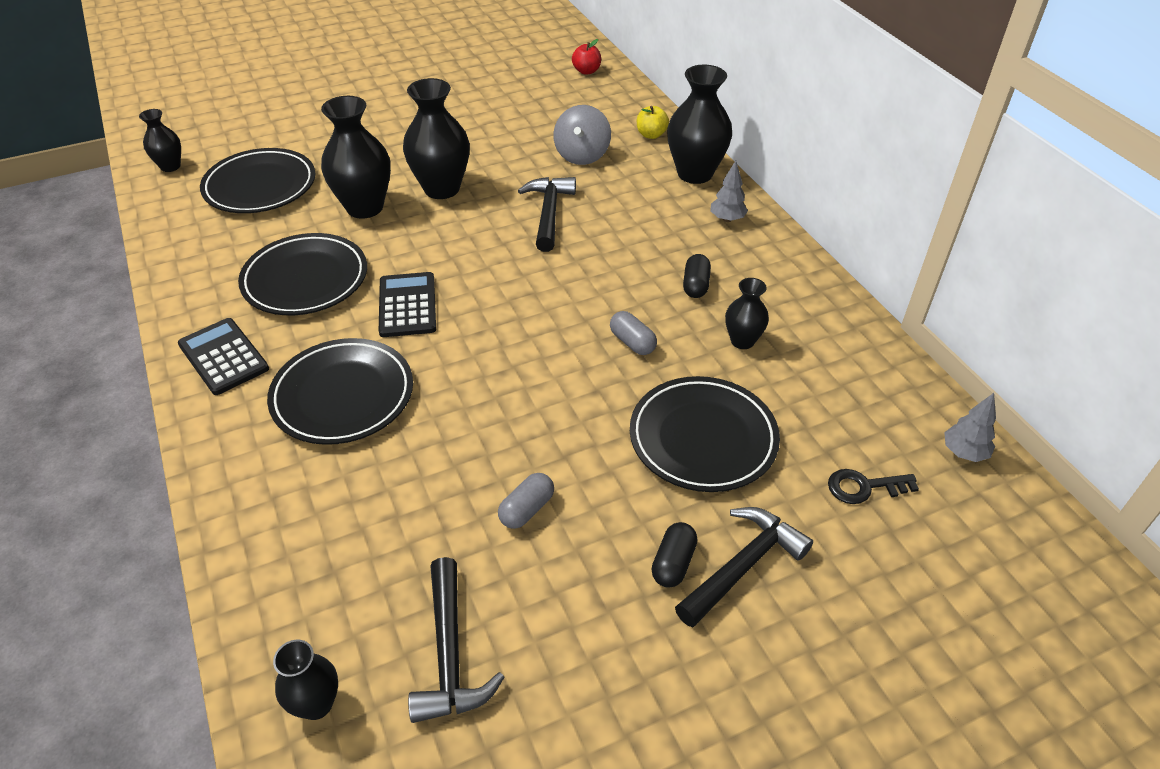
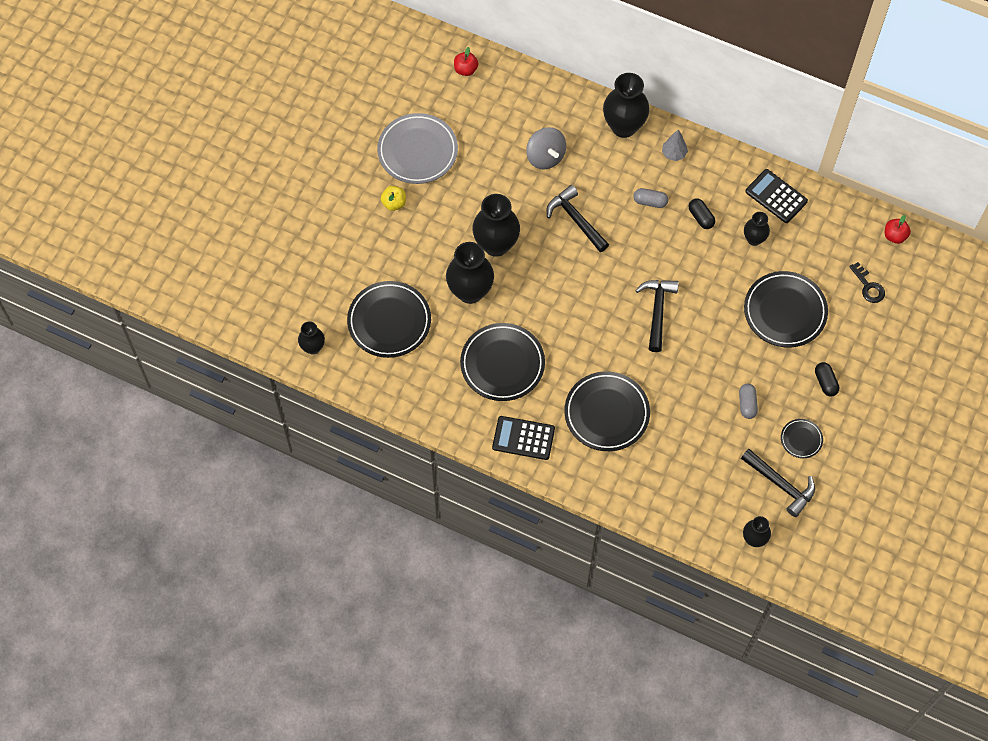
camera: 40 degrees left, 20 degrees up
(407, 305) = (574, 339): black calculator -> black calculator (776, 196)
(468, 96) = (417, 151): none -> grey plate
(552, 613) = (801, 439): none -> black plate
(632, 342) = (705, 279): grey capsule -> grey capsule (650, 202)
(651, 135) = (567, 108): yellow apple -> yellow apple (394, 203)
(743, 566) = (852, 362): black hammer -> black hammer (657, 311)
(864, 487) = (868, 286): black key -> black key turned 75 degrees counterclockwise
(964, 453) = (894, 236): grey tree -> red apple

